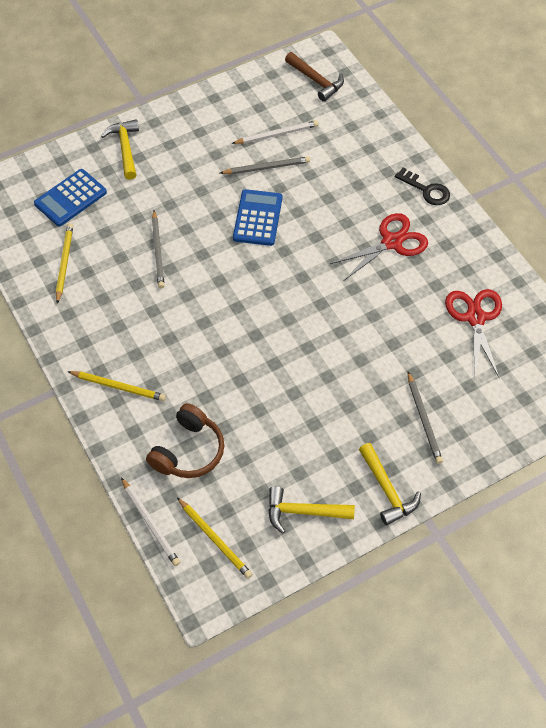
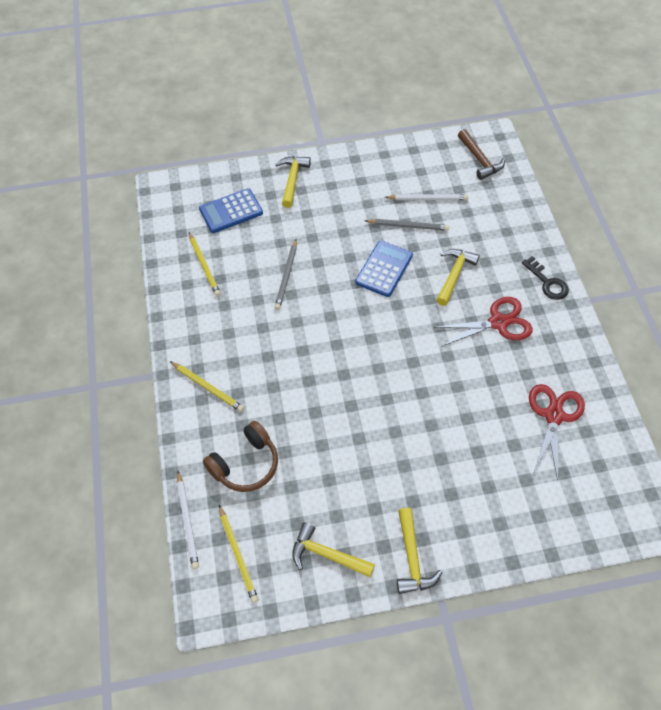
camera: 20 degrees right, 0 degrees up
(64, 263) = (204, 265): yellow pencil -> yellow pencil turned 135 degrees clockwise
(331, 206) = (454, 275): none -> yellow hammer
(424, 419) = (471, 500): grey pencil -> none

